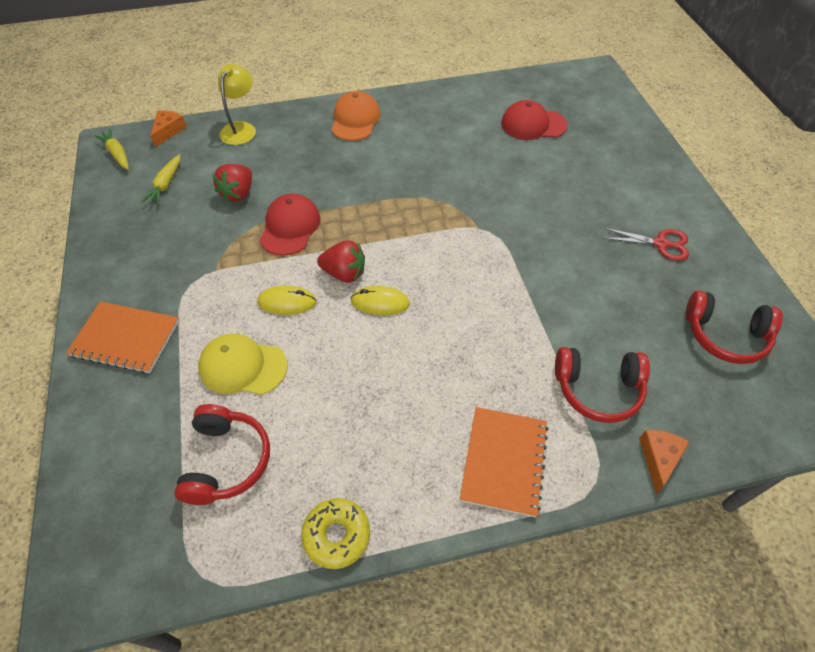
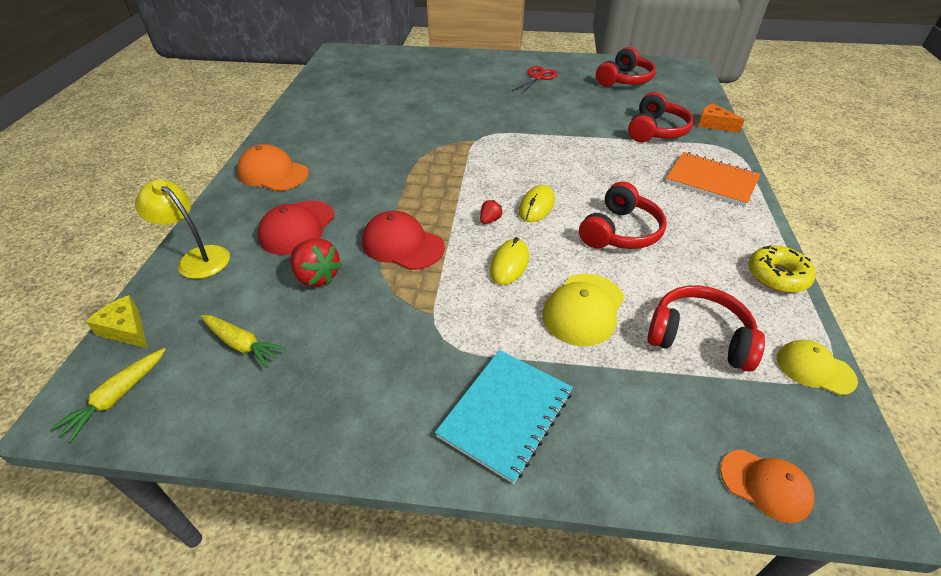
camera: 70 degrees left, 10 degrees down
(77, 516) = (765, 485): none -> orange cap
(117, 154) = (117, 397): yellow carrot -> yellow carrot turned 45 degrees counterclockwise
(125, 338) = (505, 414): orange notebook -> turquoise notebook
(168, 131) = (126, 329): orange cheese -> yellow cheese
(204, 565) = (815, 369): none -> yellow cap
(344, 273) = (490, 220): red strawberry -> red strawberry, size x0.52
(364, 379) = (620, 232): none -> red headphones
(533, 124) = (374, 89): red cap -> red cap (297, 227)

